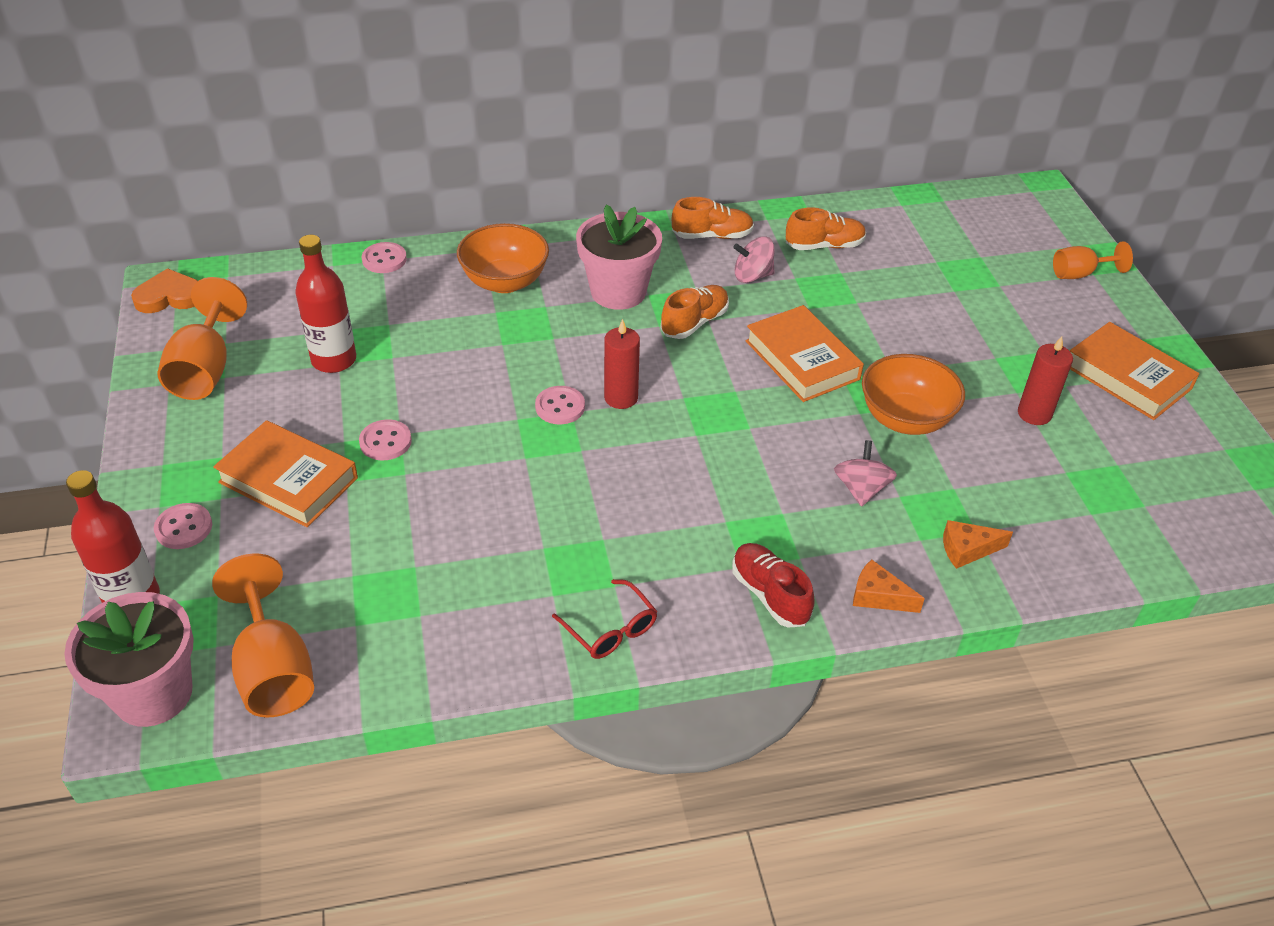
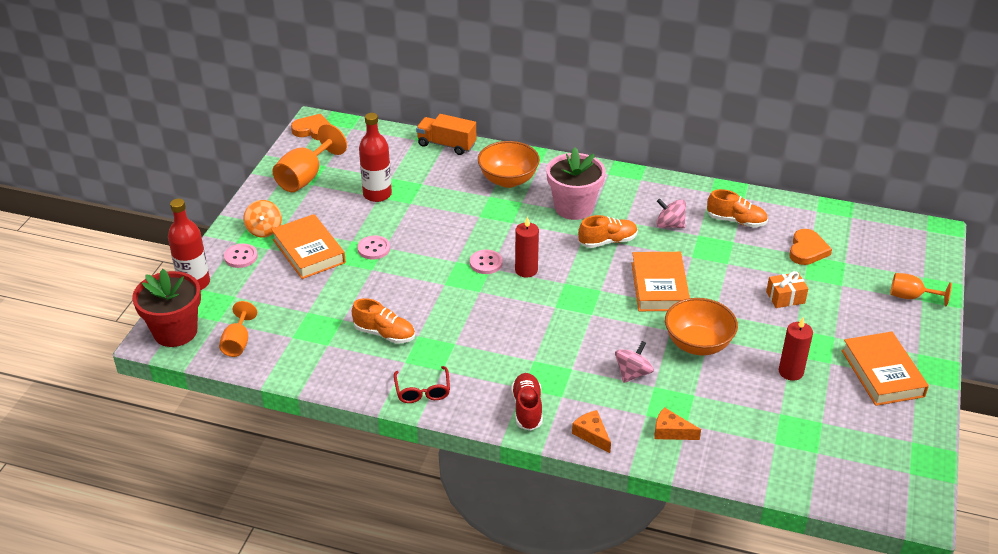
camera: 30 degrees right, 5 degrees down
(153, 694) = (175, 332): pink flower pot -> red flower pot
(194, 472) = (264, 230): none -> orange spinning top
(273, 669) = (238, 343): orange goblet -> orange goblet, size x0.62
(384, 259) = (446, 145): pink button -> orange truck
(712, 236) = (663, 191): orange shoe -> orange shoe (384, 334)
(930, 256) = (807, 250): none -> orange heart
(953, 322) = (785, 297): none -> orange gift

